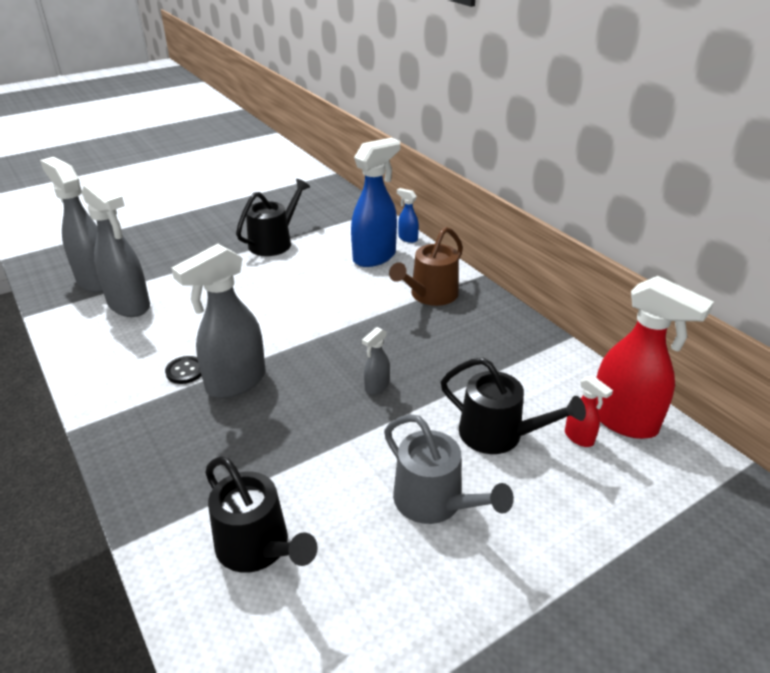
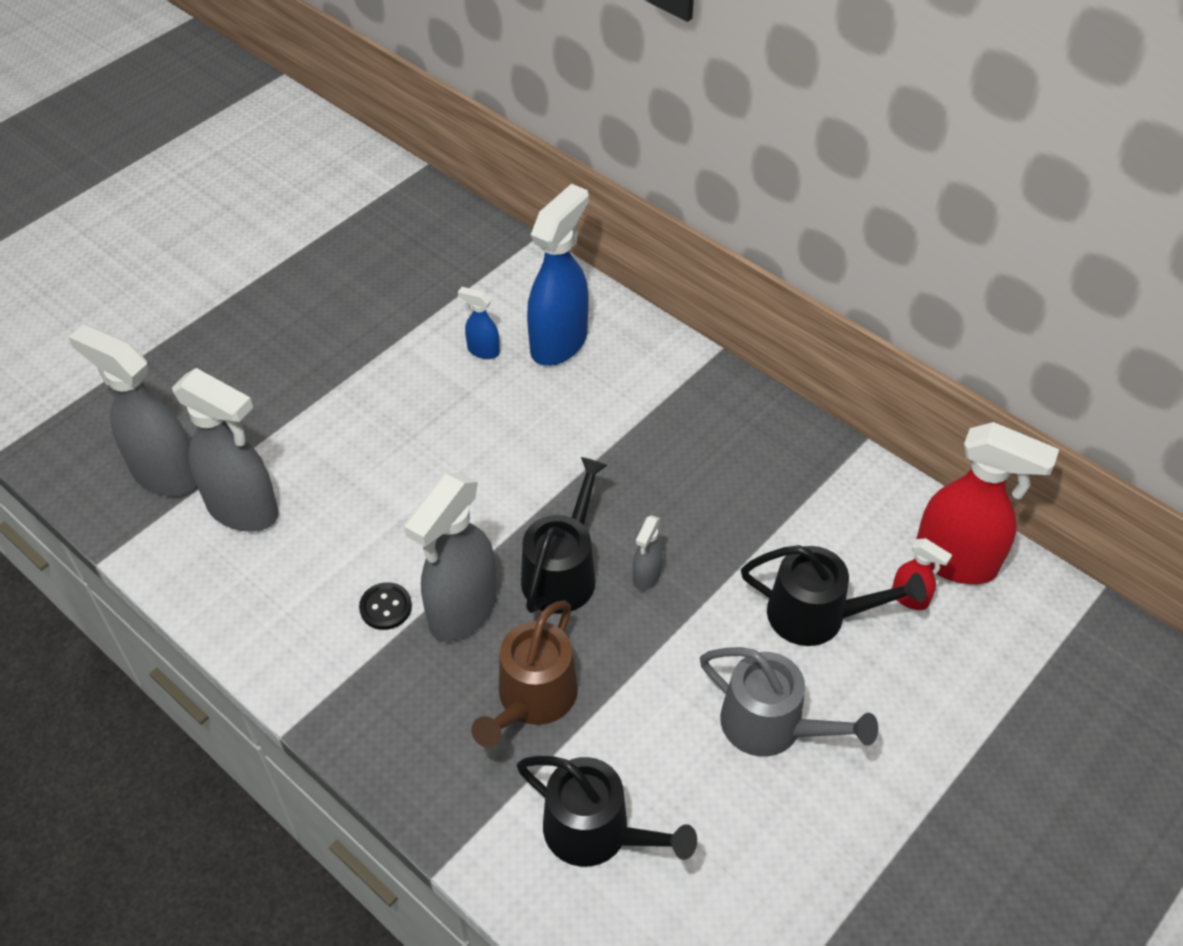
camera: 15 degrees left, 15 degrees up
(274, 242) = (397, 341): black watering can -> black watering can (562, 572)
(407, 238) = (593, 294): blue spray bottle -> blue spray bottle (483, 351)
(430, 295) = (662, 402): brown watering can -> brown watering can (533, 698)

